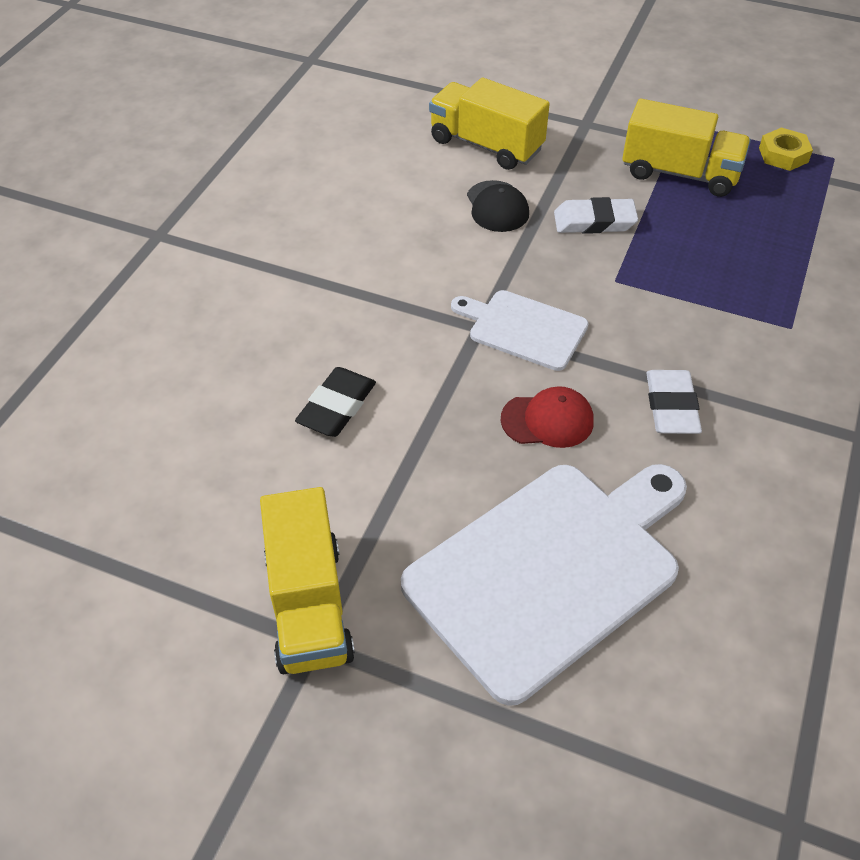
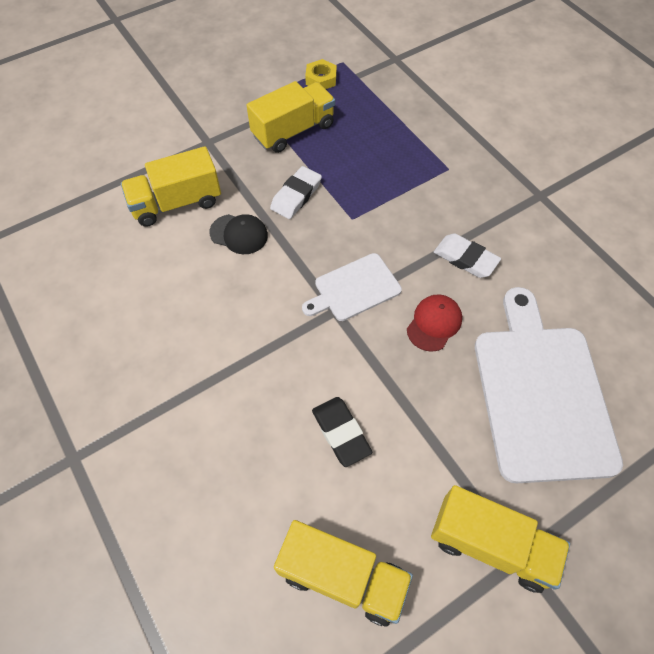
camera: 55 degrees left, 10 degrees up
(180, 487) = (342, 576): none -> yellow truck

